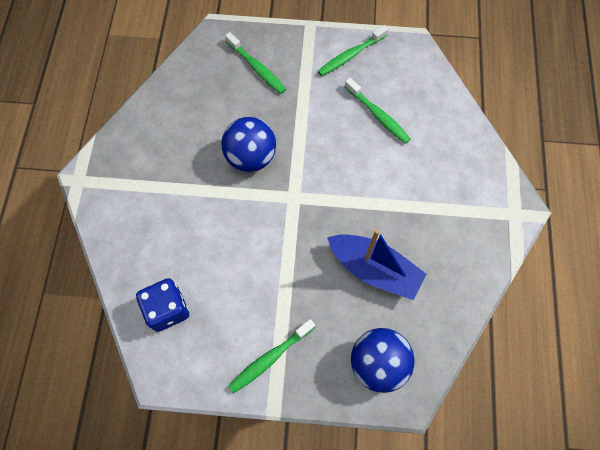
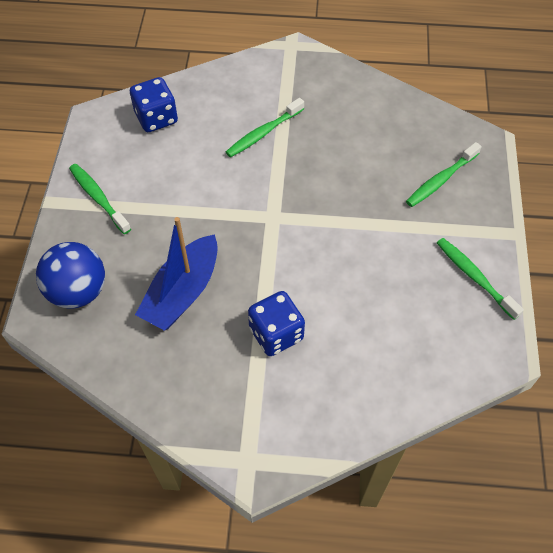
camera: 90 degrees right, 10 degrees down
(251, 157) = (321, 177): blue ball -> none
(378, 115) = (386, 305): green toothbrush -> green toothbrush (263, 133)
(409, 194) = (276, 334): none -> blue dice

